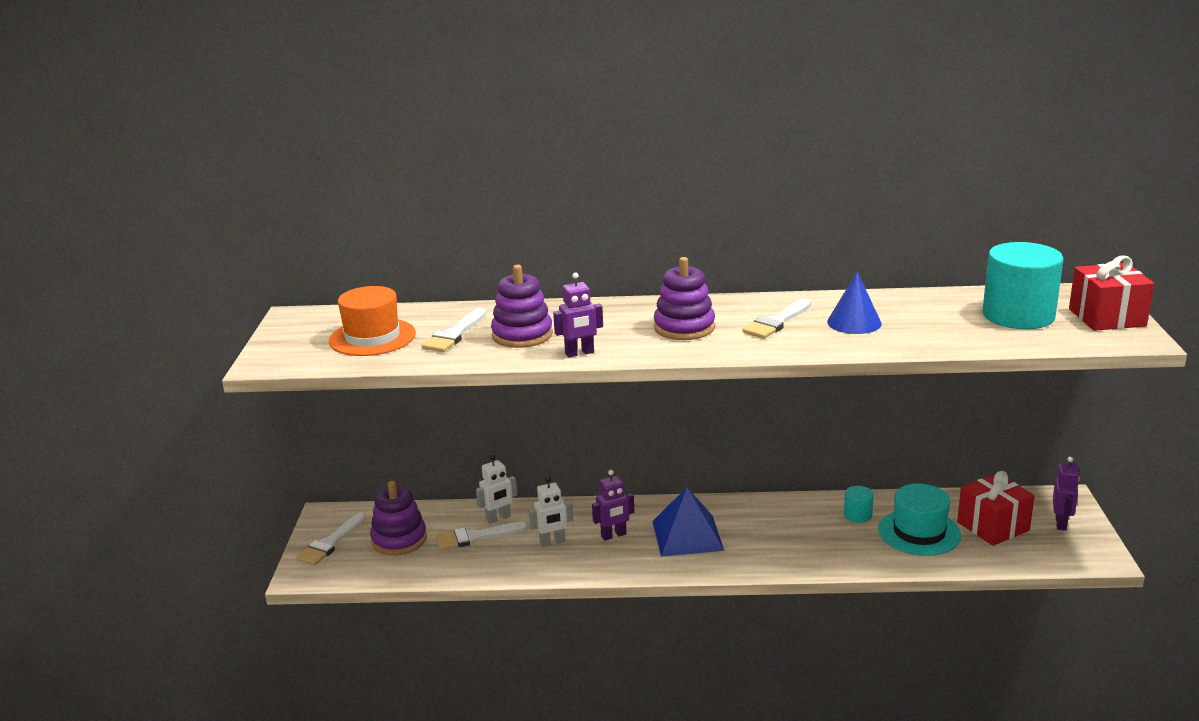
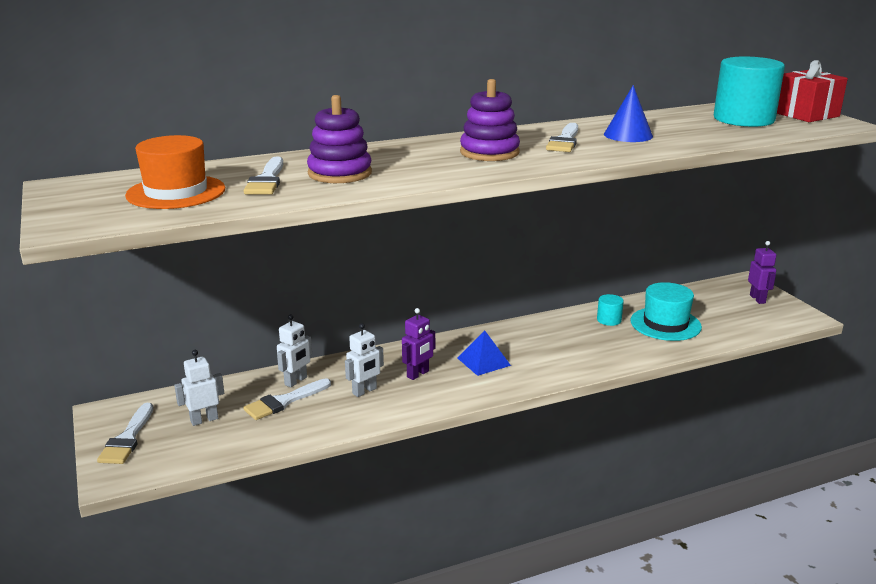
camera: 25 degrees left, 0 degrees up
(399, 540) = (204, 420): purple stacking toy -> white robot
(579, 353) = (414, 180): purple robot -> none
(687, 535) = (483, 361): blue pyramid -> blue pyramid, size x0.67
(993, 526) = (714, 310): red gift -> none

